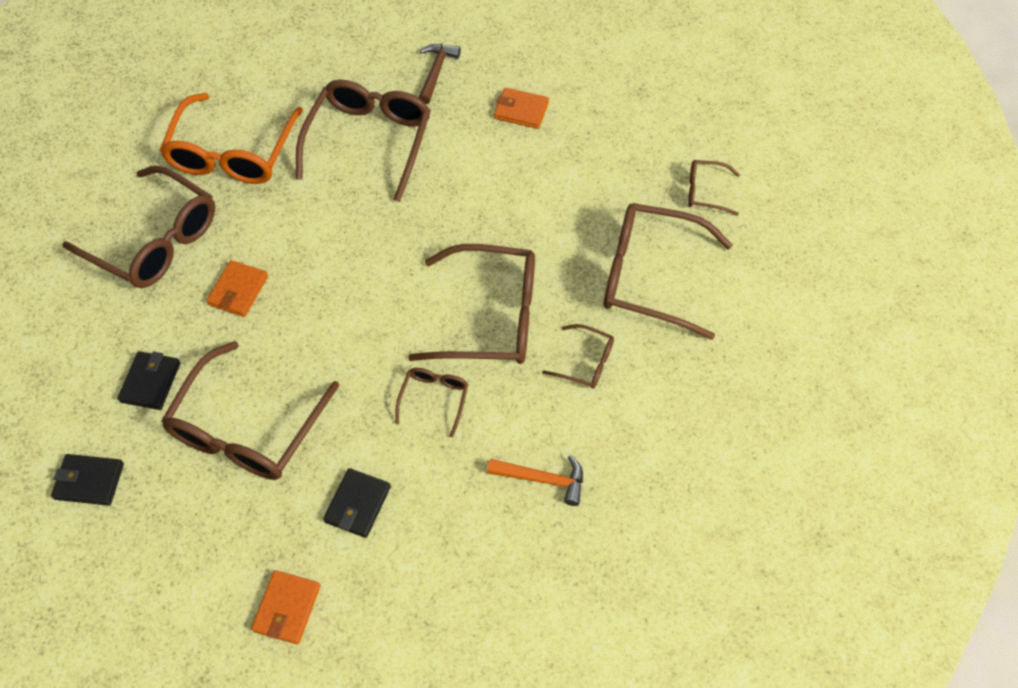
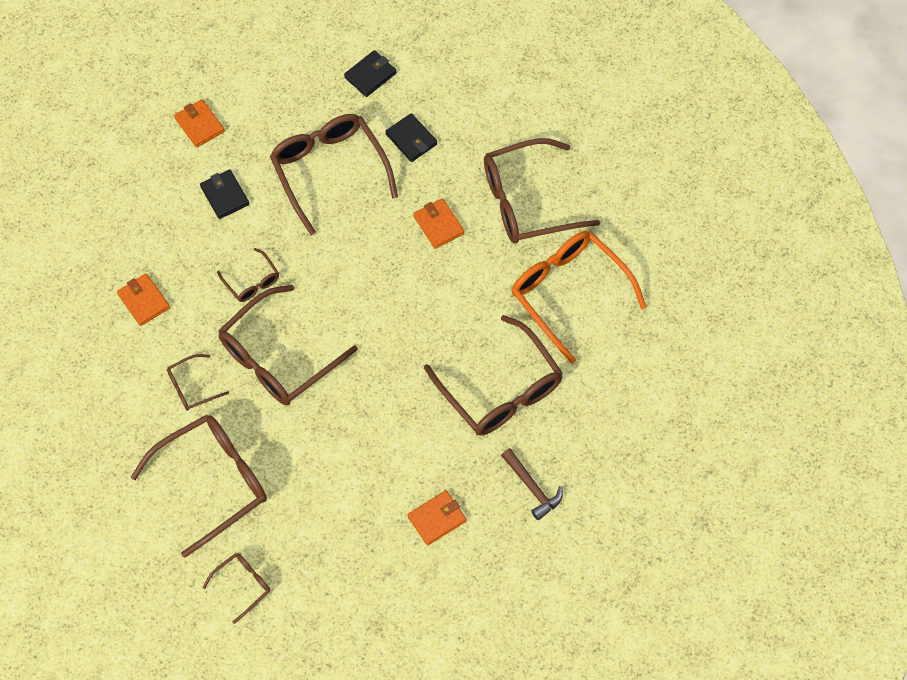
camera: 130 degrees right, 5 degrees up
(542, 479) = (144, 301): orange hammer -> orange wallet

